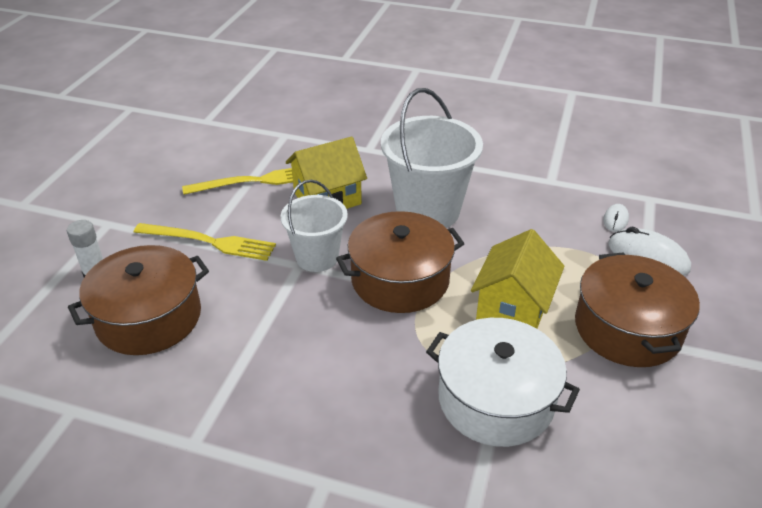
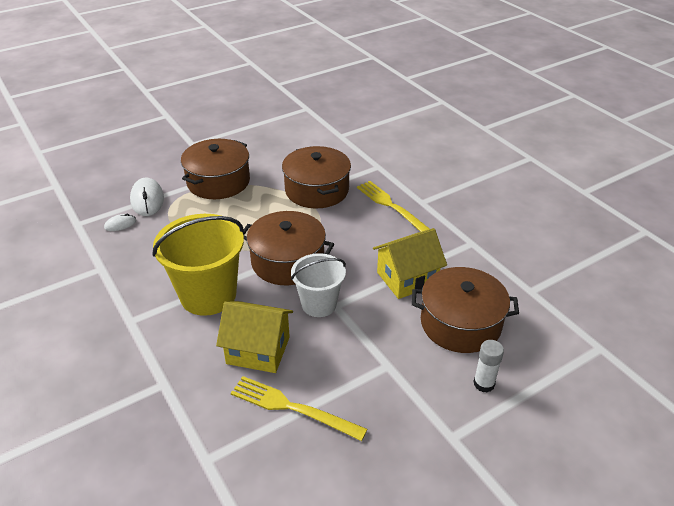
camera: 140 degrees left, 0 degrees up
(209, 242) = (381, 363): yellow fork -> yellow fork (392, 207)
(428, 211) = (208, 295): white bucket -> yellow bucket
(496, 399) = (317, 190): white pot -> brown pot
(513, 307) = (252, 216): yellow house -> yellow house (407, 278)

